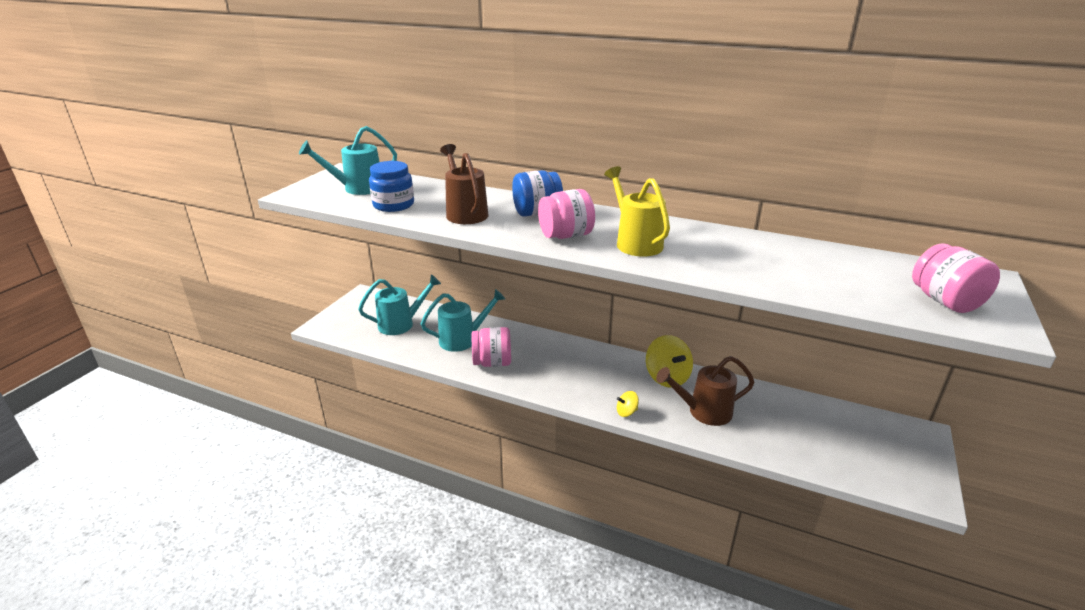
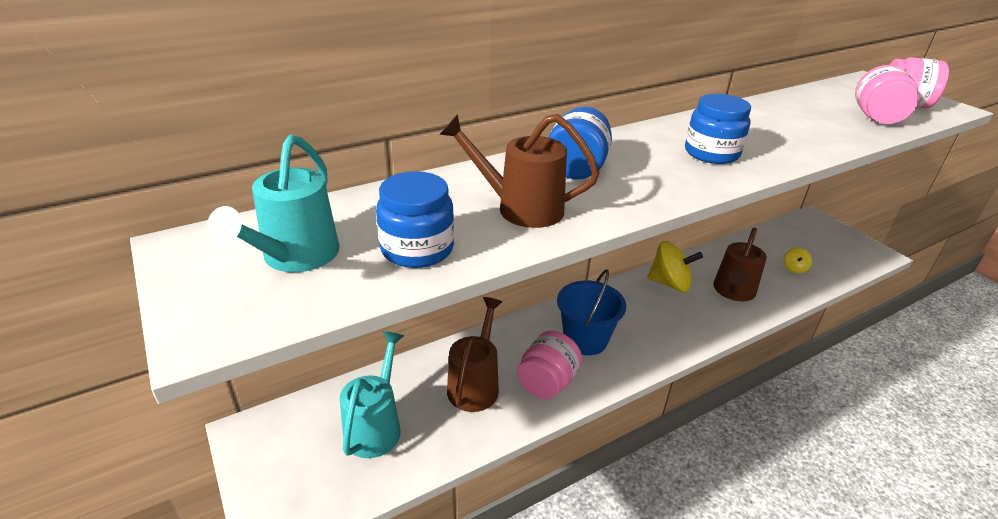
camera: 55 degrees left, 5 degrees up
(463, 339) = (475, 384): turquoise watering can -> brown watering can
(550, 362) = (585, 339): none -> blue bucket
(566, 235) = (661, 177): pink jar -> pink jar (876, 118)
(626, 412) = (705, 334): yellow spinning top -> yellow spinning top (794, 268)
(635, 242) = (711, 153): yellow watering can -> blue jar

